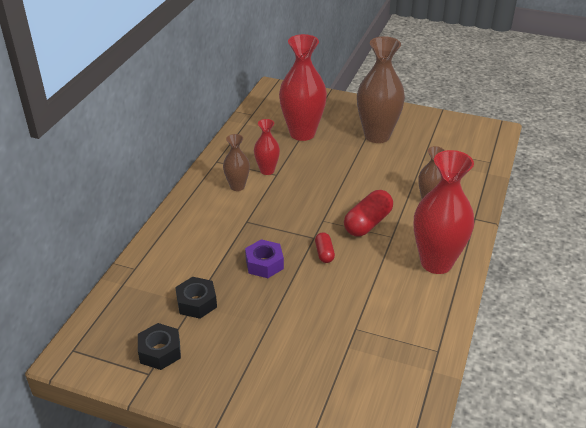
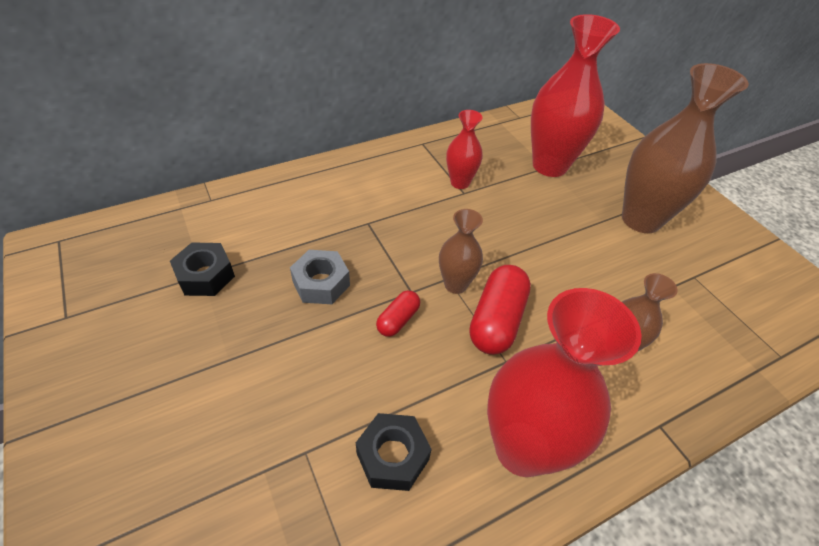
camera: 40 degrees right, 10 degrees up
(160, 351) = (106, 301): black nut -> black nut (392, 456)
(237, 186) = (408, 180): brown vase -> brown vase (455, 284)
(264, 264) = (321, 283): purple nut -> grey nut
(367, 223) = (496, 320): red capsule -> red capsule turned 60 degrees counterclockwise

